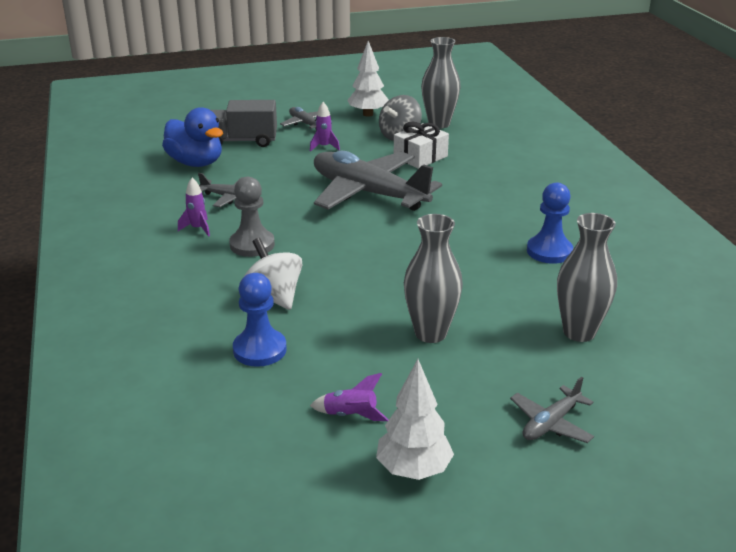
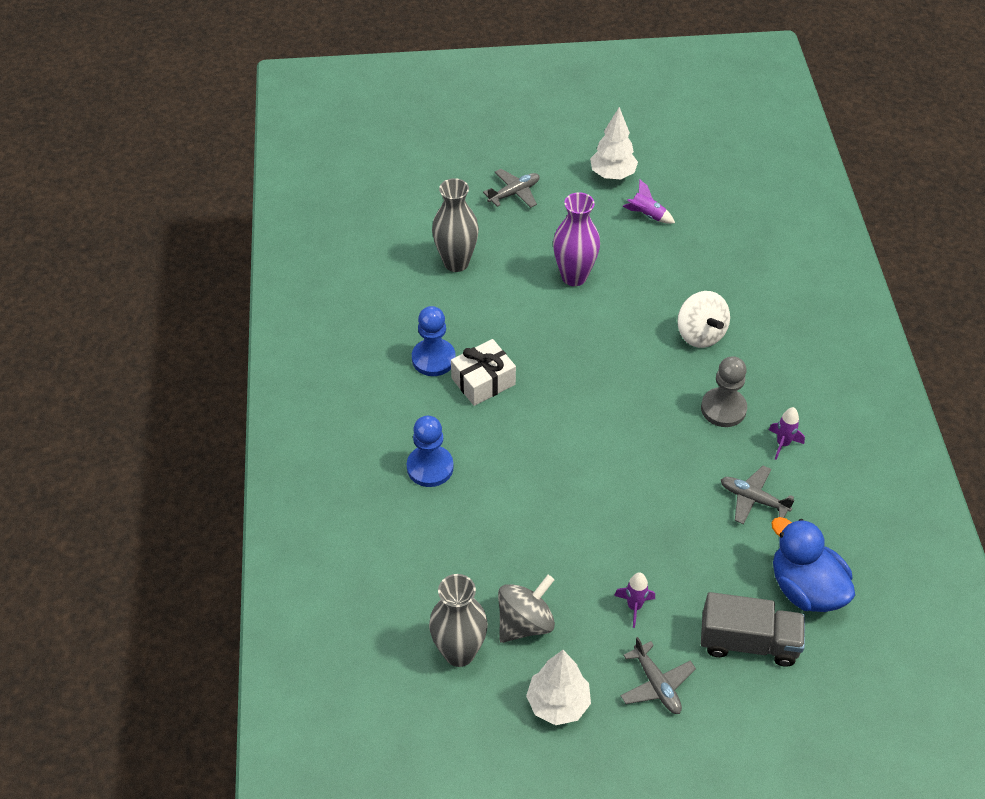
camera: 170 degrees left, 20 degrees up
(260, 350) = (711, 278): blue pawn -> blue pawn (430, 467)
(368, 193) = (591, 485): grey plane -> none
(420, 157) = (511, 560): white gift -> white gift (483, 381)
(430, 333) = (574, 276): grey vase -> purple vase

